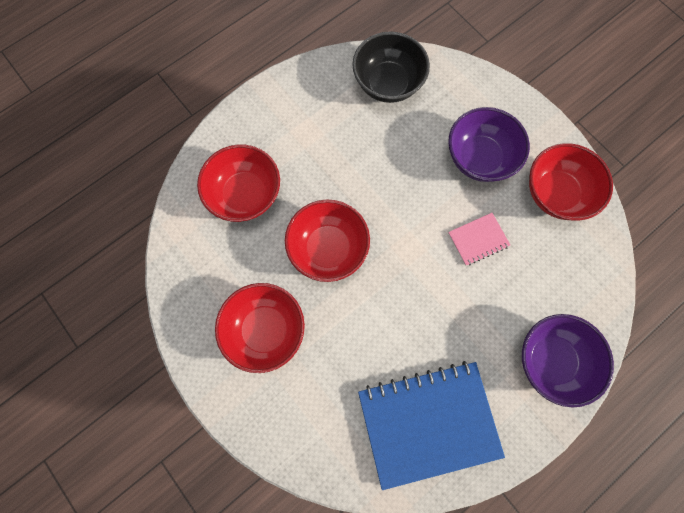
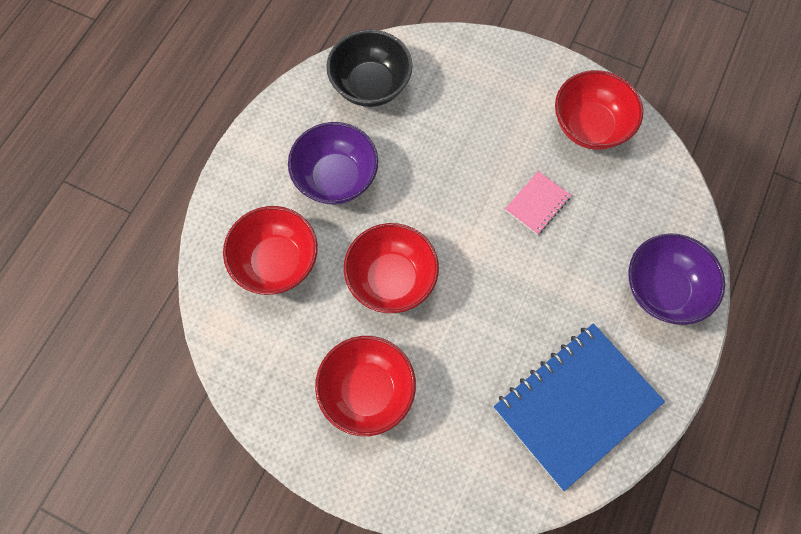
camera: 25 degrees left, 5 degrees down
(479, 158) = (499, 122): purple bowl -> purple bowl (336, 178)

